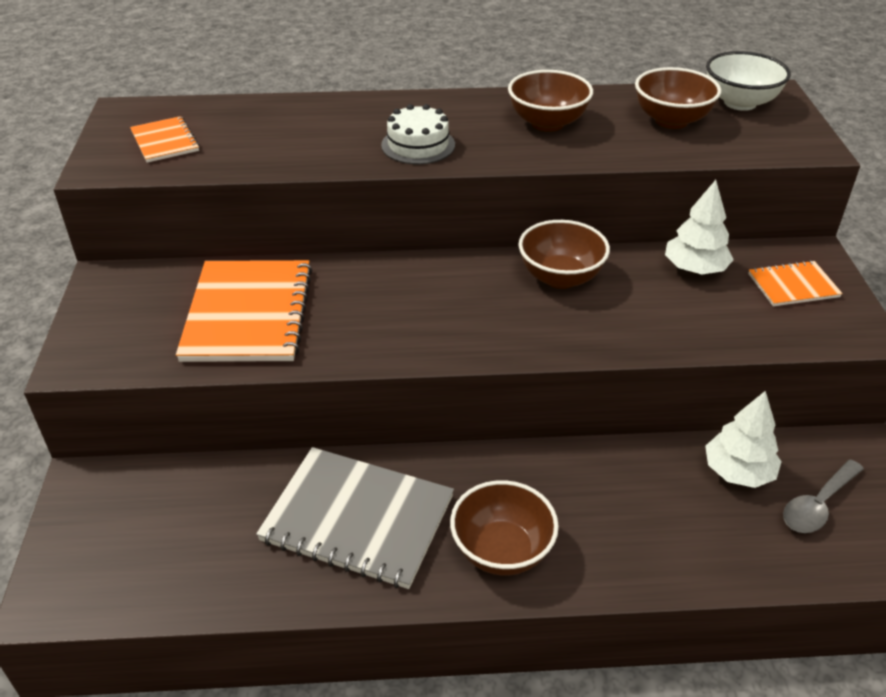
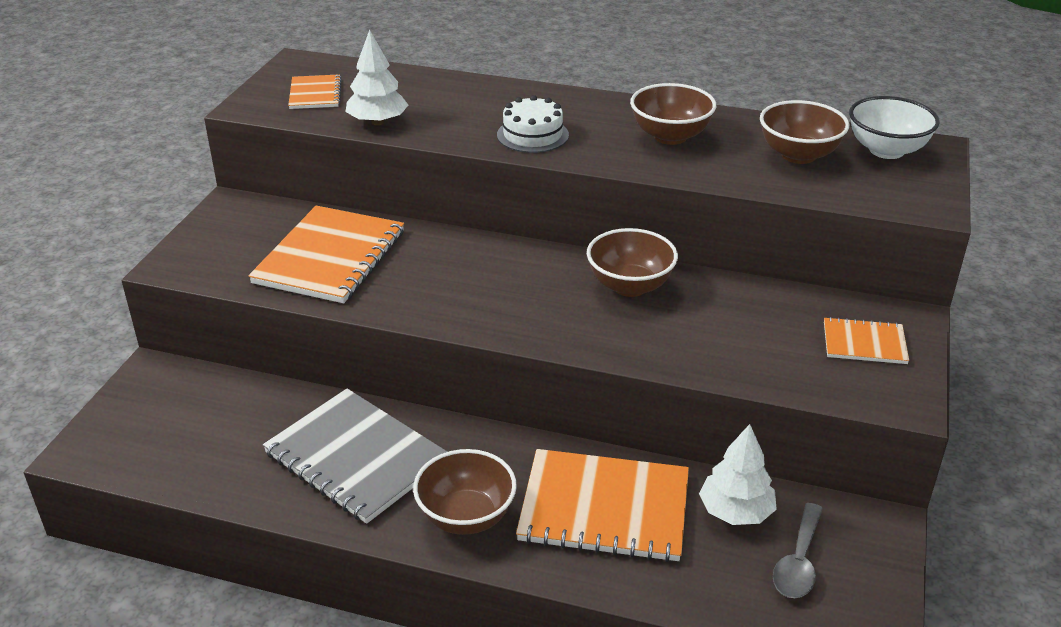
camera: 20 degrees right, 5 degrees down
(623, 502) = (604, 508): none -> orange notebook
(694, 269) = (771, 306): white tree -> white tree (377, 122)
(817, 505) = (798, 562): grey spoon -> grey spoon turned 45 degrees counterclockwise

